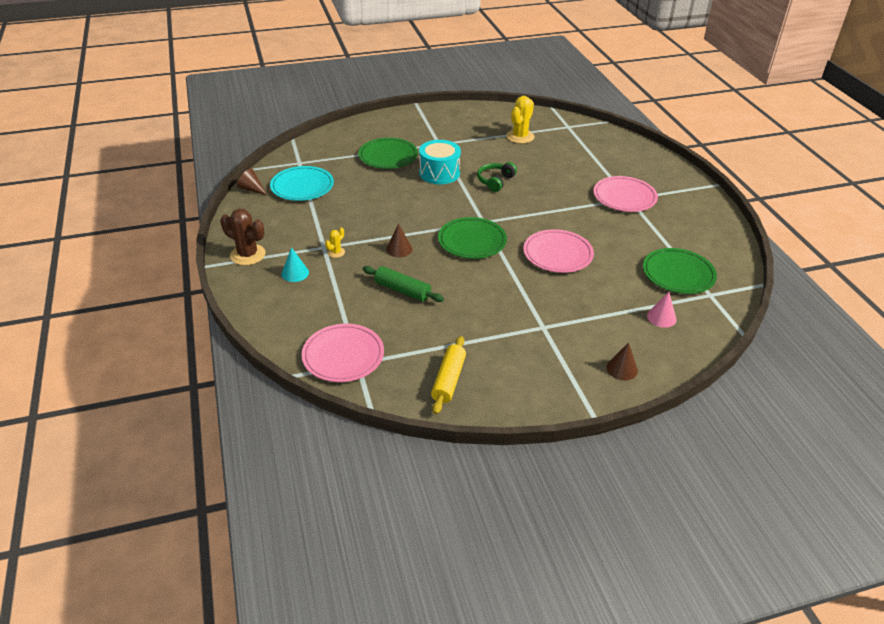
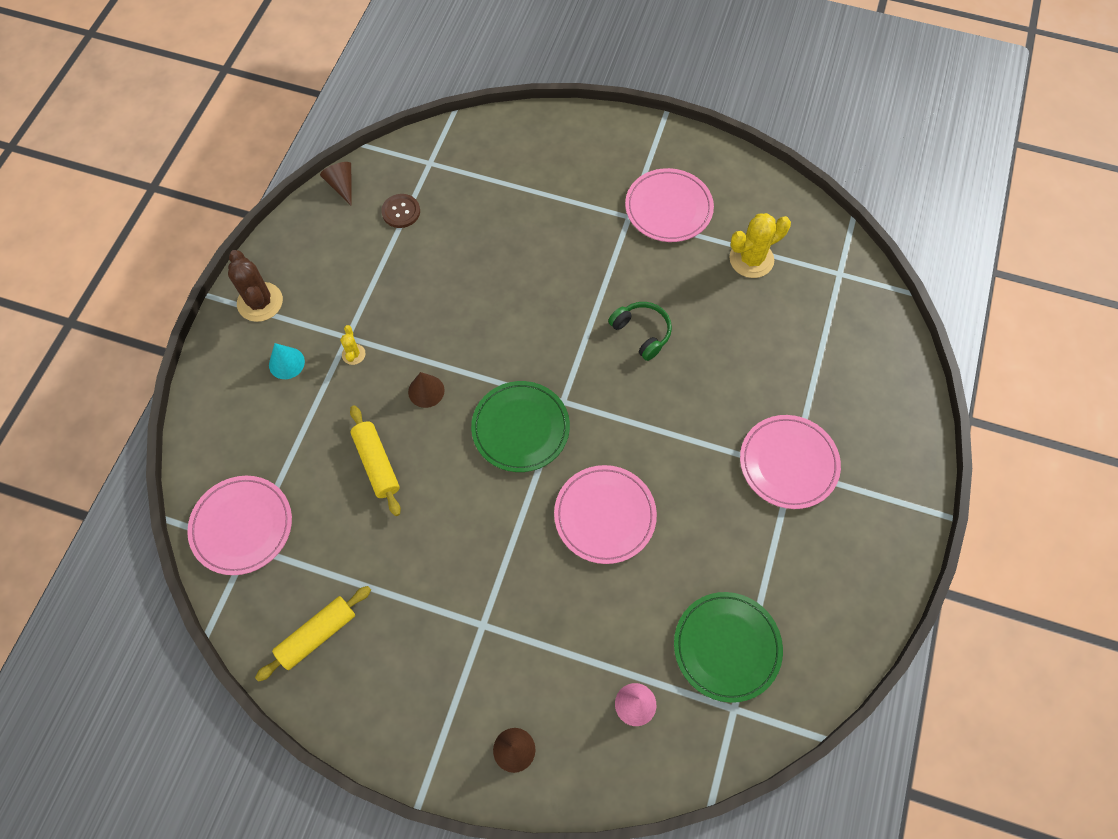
camera: 35 degrees right, 25 degrees up
(302, 186) = (401, 212): turquoise plate -> brown button
(336, 252) = (353, 354): yellow cactus -> yellow cactus turned 75 degrees counterclockwise
(388, 156) = (544, 208): green plate -> none
(402, 290) = (376, 463): green rolling pin -> yellow rolling pin
(439, 173) = (583, 276): turquoise drum -> none
(456, 134) = (668, 208): none -> pink plate
(495, 181) = (641, 333): green headphones -> green headphones turned 75 degrees clockwise

